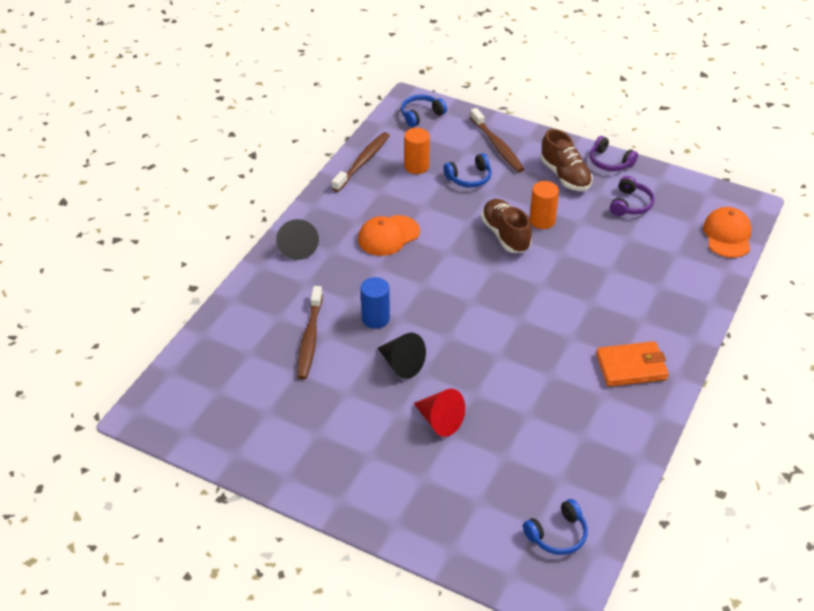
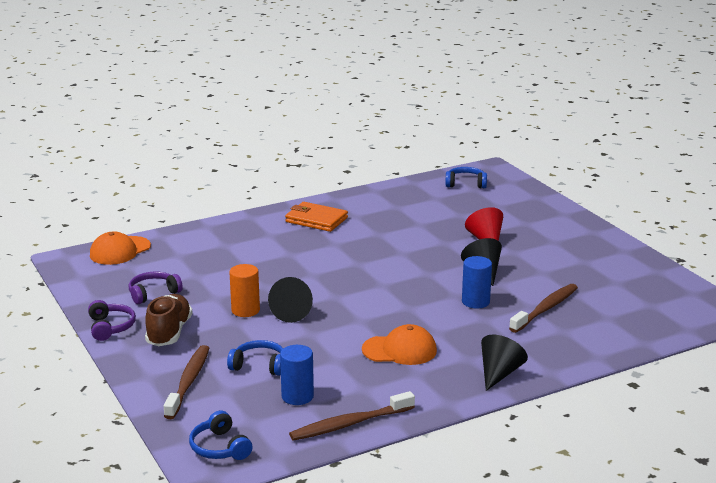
camera: 145 degrees left, 20 degrees down
(416, 166) = (297, 396): orange cylinder -> blue cylinder
(421, 115) = (220, 447): blue headphones -> blue headphones turned 60 degrees clockwise
(505, 235) = (292, 313): brown shoe -> black cone

